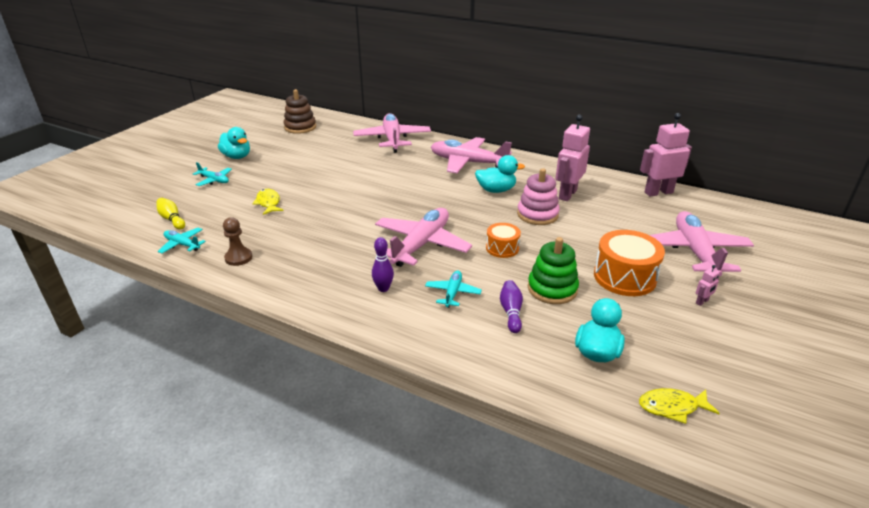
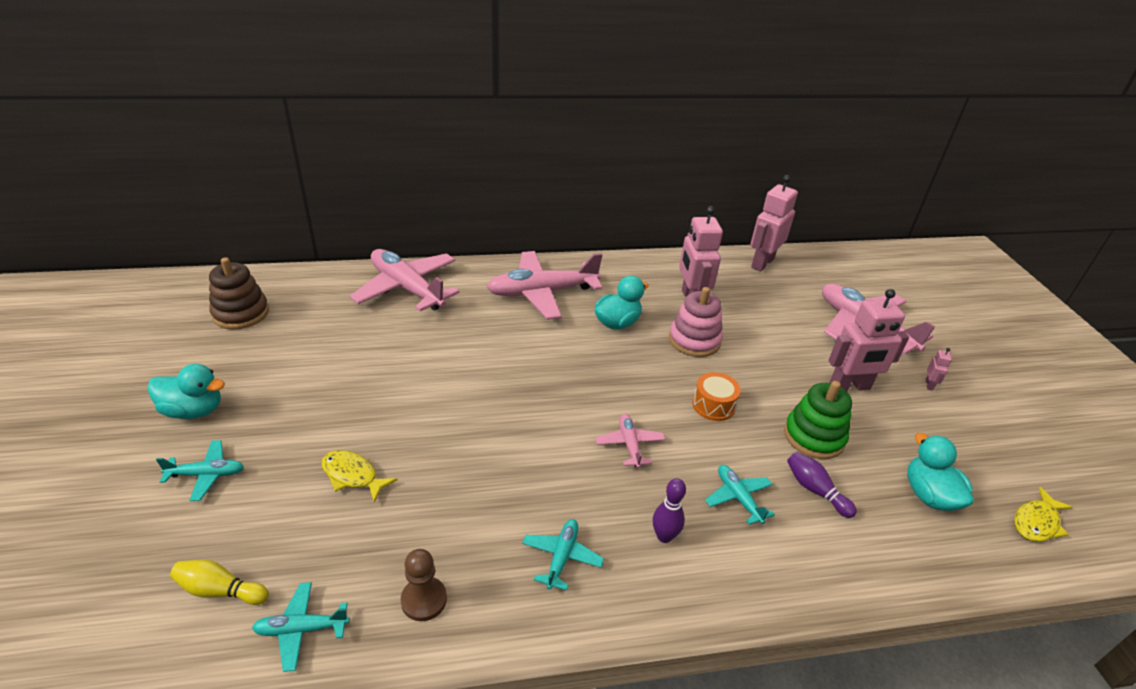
camera: 40 degrees left, 5 degrees up
(319, 272) = (561, 557): none -> turquoise plane
(421, 245) = (629, 444): pink plane -> pink plane, size x0.48
(624, 277) = (849, 387): orange drum -> pink robot

